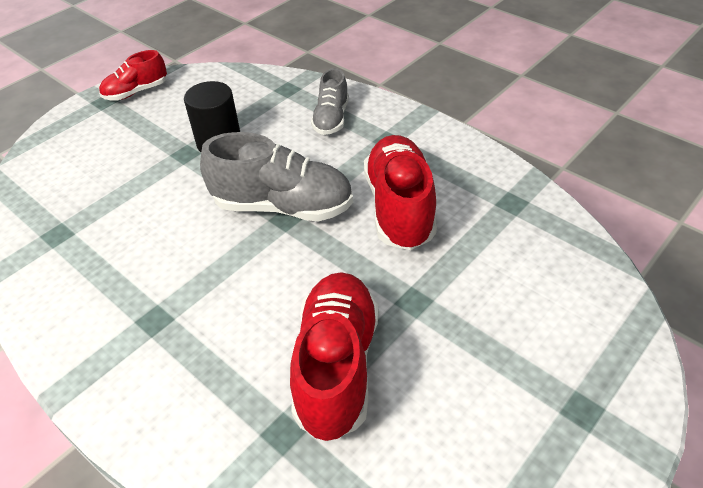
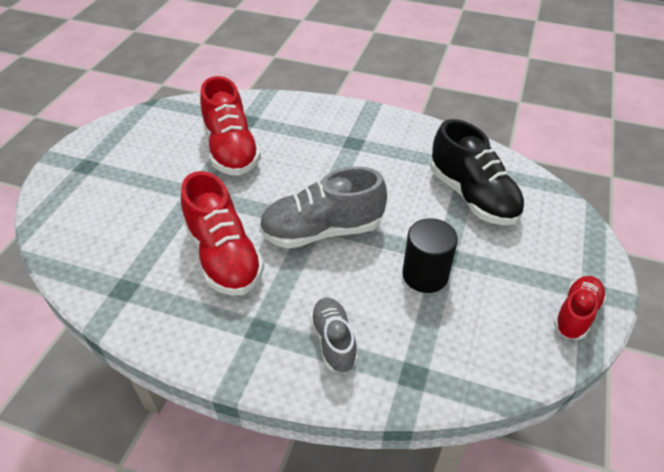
camera: 155 degrees right, 0 degrees up
(96, 199) = (472, 196): none -> black shoe

